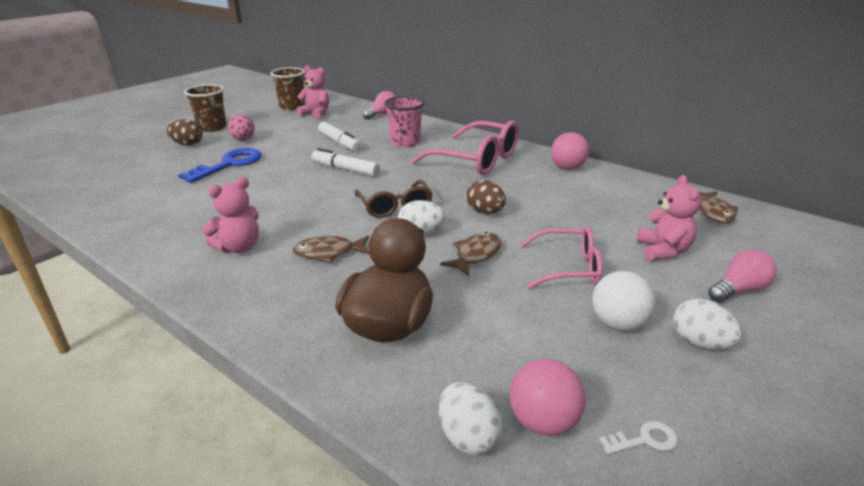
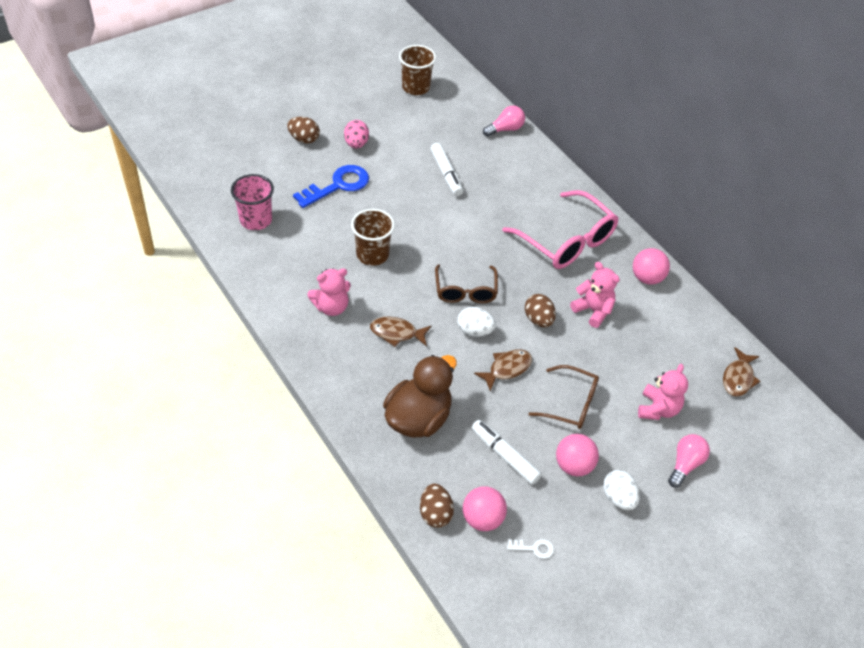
camera: 15 degrees right, 20 degrees up
(212, 127) = (329, 112): brown cup -> brown cup (372, 254)
(316, 114) = (437, 110): pink teddy bear -> pink teddy bear (593, 310)
(345, 169) = (439, 223): white marker -> white marker (504, 455)
(405, 142) = (510, 191): pink cup -> pink cup (256, 220)
(468, 437) = (435, 514): white egg -> brown egg
(569, 268) = (571, 404): pink glasses -> brown glasses
(618, 323) = (573, 465): white ball -> pink ball
(739, 290) = (685, 464): pink light bulb -> pink light bulb turned 45 degrees counterclockwise

